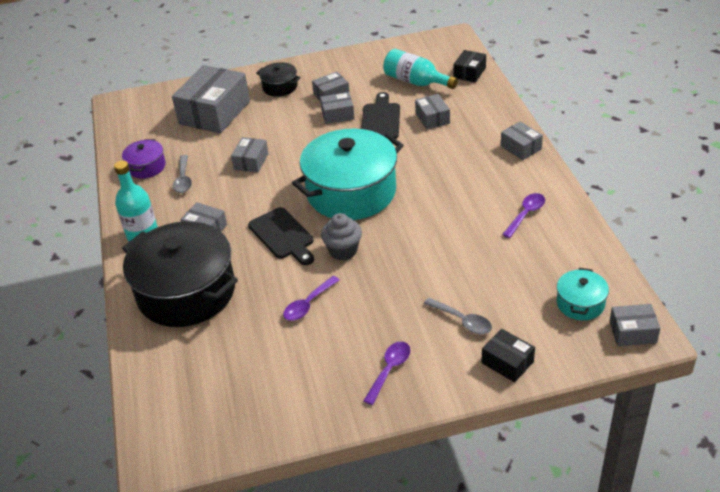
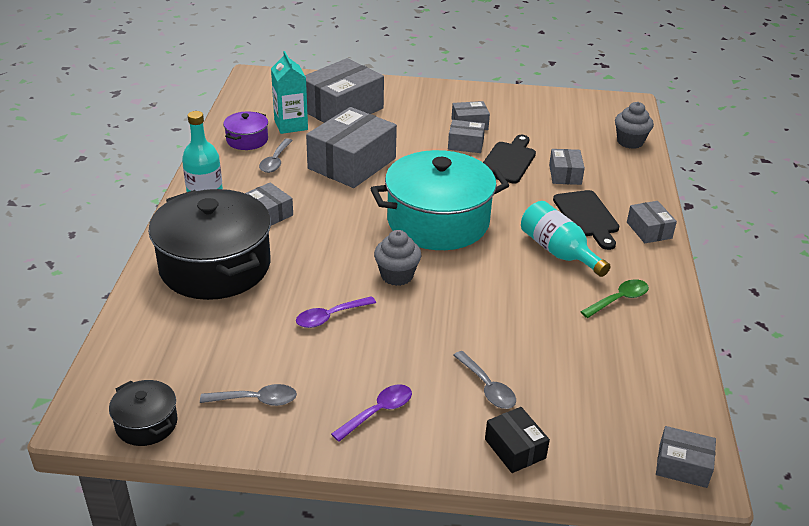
camera: 15 degrees right, 5 degrees down
(177, 141) = (291, 125): none -> turquoise carton
(251, 161) = (352, 163): grey box -> grey box, size x2.03
(280, 87) = (421, 103): black pot -> black pot (146, 424)
(283, 236) = (343, 242): black cutting board -> black cutting board (587, 217)
(287, 394) = (256, 400): none -> grey spoon
(416, 82) = (566, 135): turquoise bottle -> turquoise bottle (558, 252)
(469, 73) = (630, 142): black box -> grey cupcake
(526, 214) = (619, 299): purple spoon -> green spoon
(580, 303) = (634, 413): turquoise pot -> none

